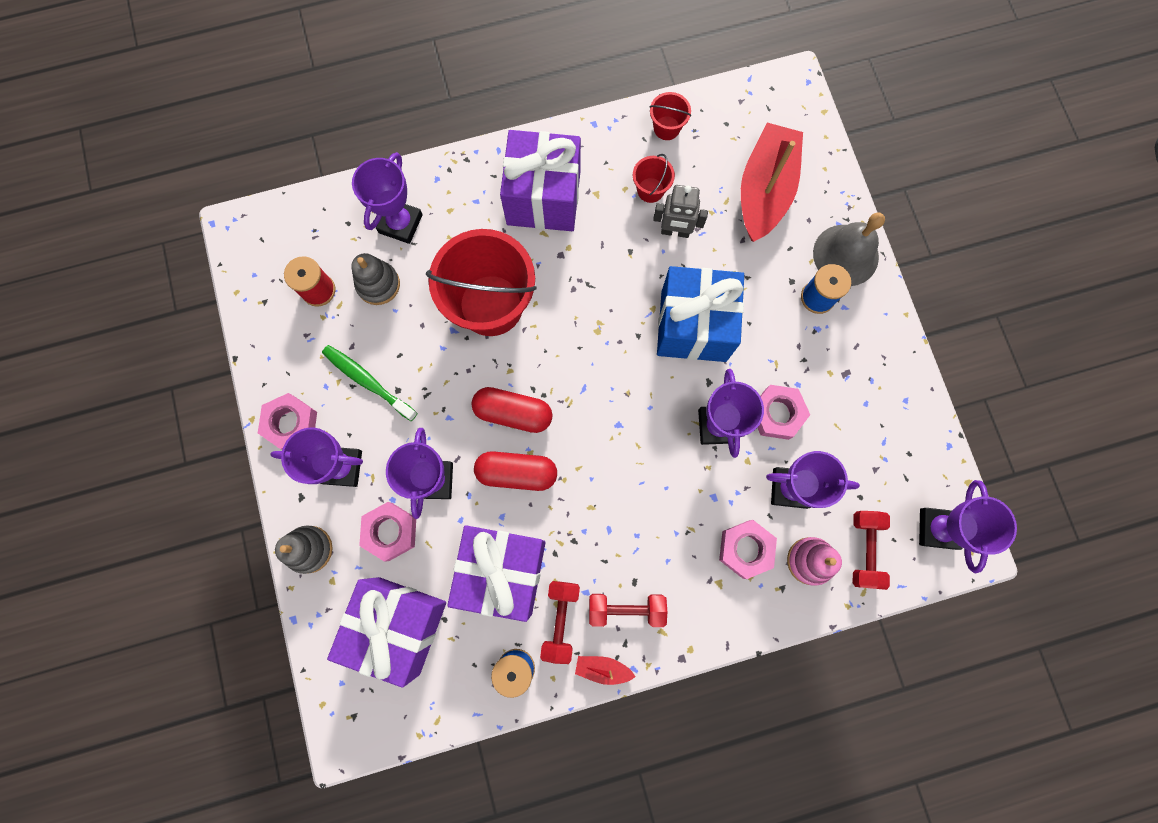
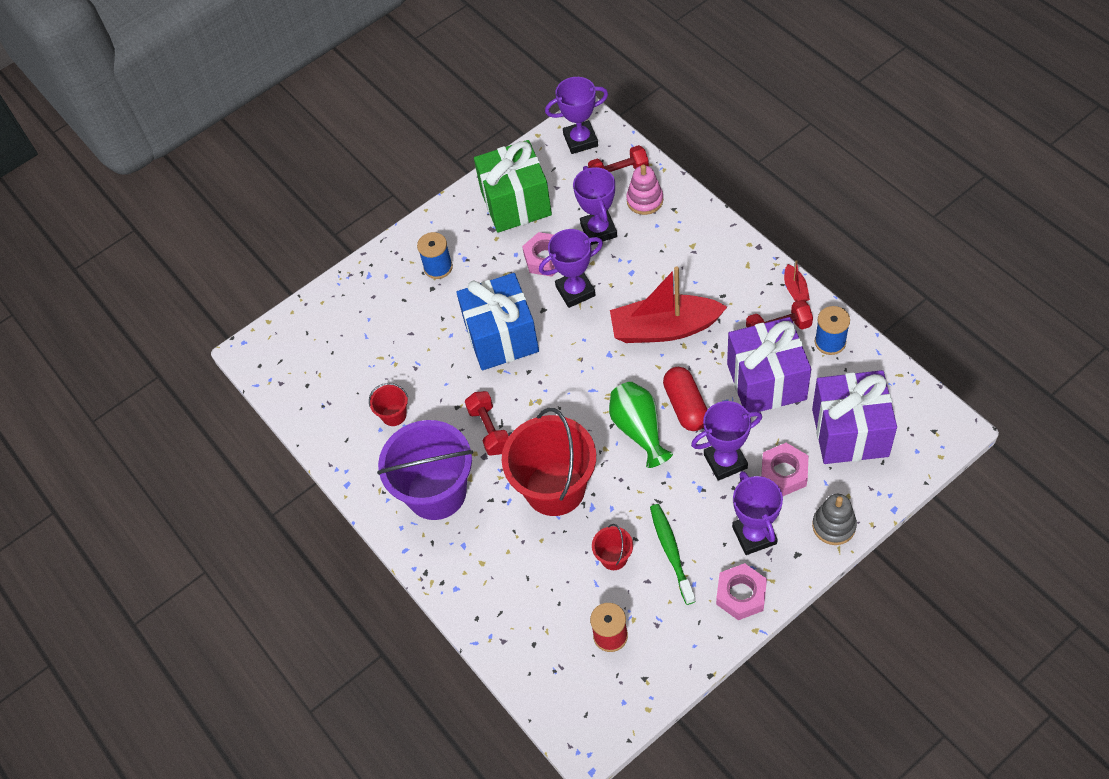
camera: 105 degrees left, 20 degrees down
(368, 381) = (671, 552): green toothbrush -> green toothbrush turned 150 degrees clockwise
(378, 284) = (580, 587): grey stacking toy -> none
(400, 223) = (513, 597): purple trophy -> none
(513, 413) = (639, 430): red capsule -> green vase
(543, 198) = (436, 492): purple gift -> purple bucket
(626, 608) = (745, 292): red dumbbell -> red dumbbell (489, 430)
(666, 128) = (329, 427): red bucket -> red bucket (614, 557)
(675, 231) = (424, 382): grey robot -> none
(745, 549) = (658, 239): pink nut -> none
(764, 190) = (359, 335): red boat -> red boat (664, 328)
(845, 255) = (393, 262): grey bell -> none
(871, 414) = (516, 203): none -> green gift

